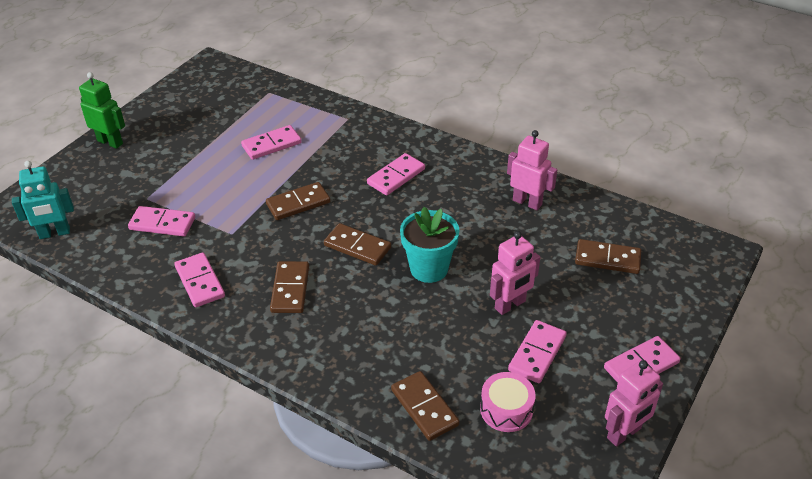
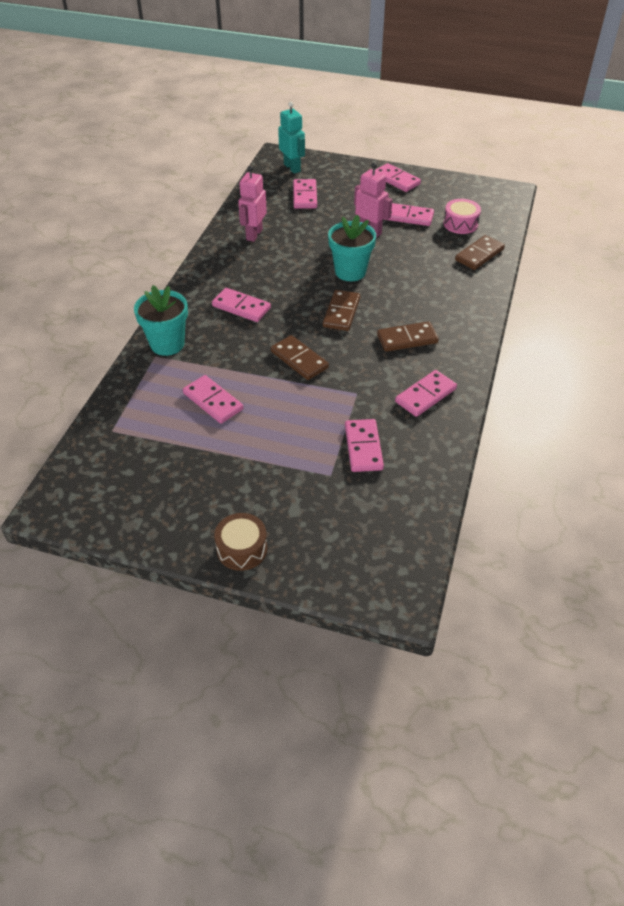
camera: 105 degrees left, 5 degrees up
(54, 233) = (413, 532): turquoise robot -> turquoise robot (292, 168)
(110, 142) = (242, 549): green robot -> brown drum
(360, 126) = (167, 344): none -> turquoise flower pot
(607, 259) = (305, 196): brown domino -> pink domino
(624, 433) = (451, 183): pink robot -> none

